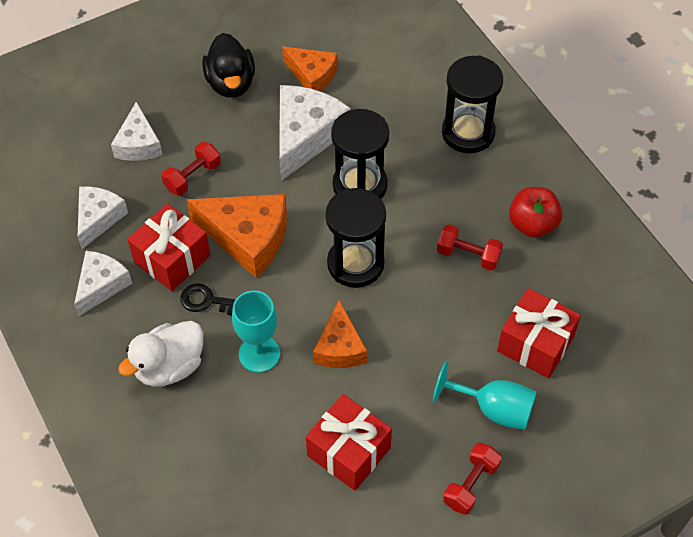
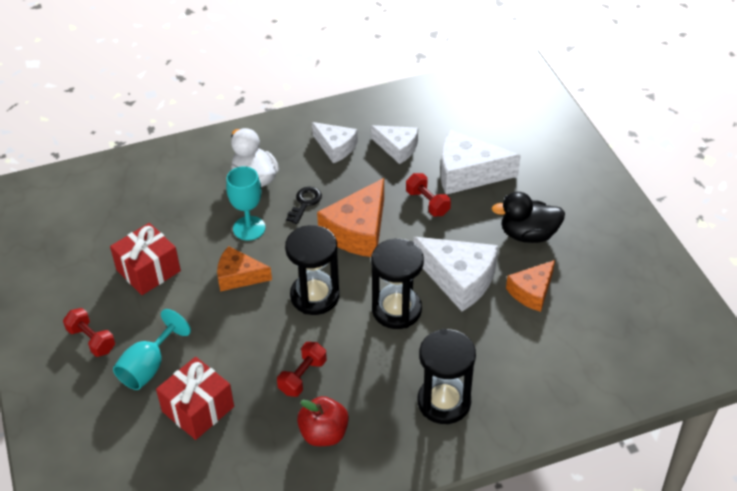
camera: 100 degrees right, 10 degrees down
(138, 144) = (468, 173): white cheese -> white cheese, size x1.60
(172, 259) = (349, 186): red gift -> none

